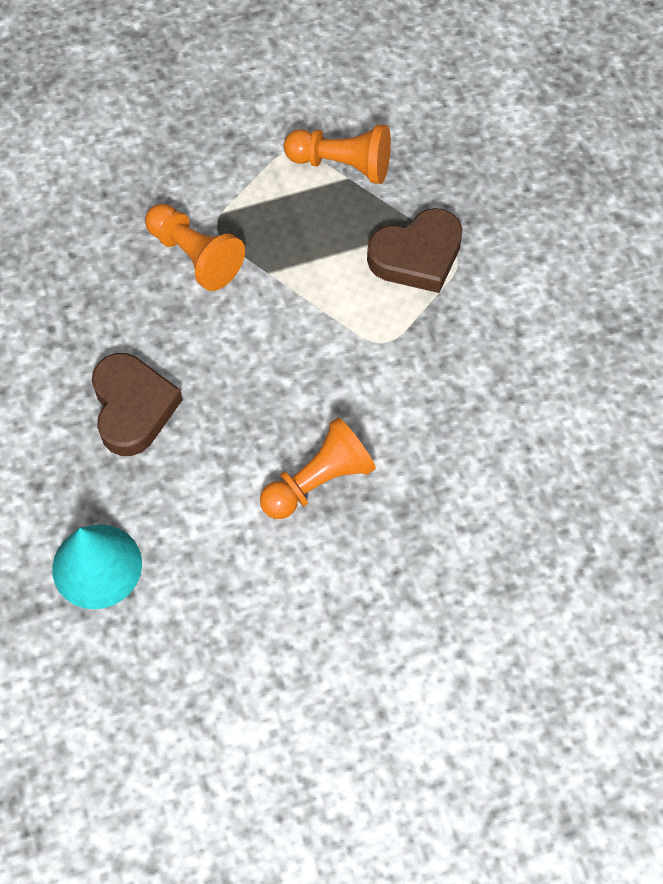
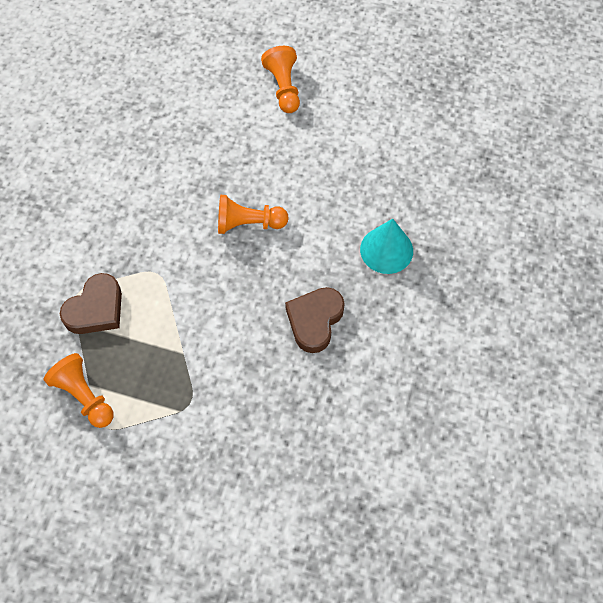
camera: 145 degrees left, 0 degrees up
(195, 256) = (216, 391): orange pawn -> orange pawn (283, 88)
(417, 256) = (96, 309): brown heart -> brown heart turned 120 degrees clockwise

